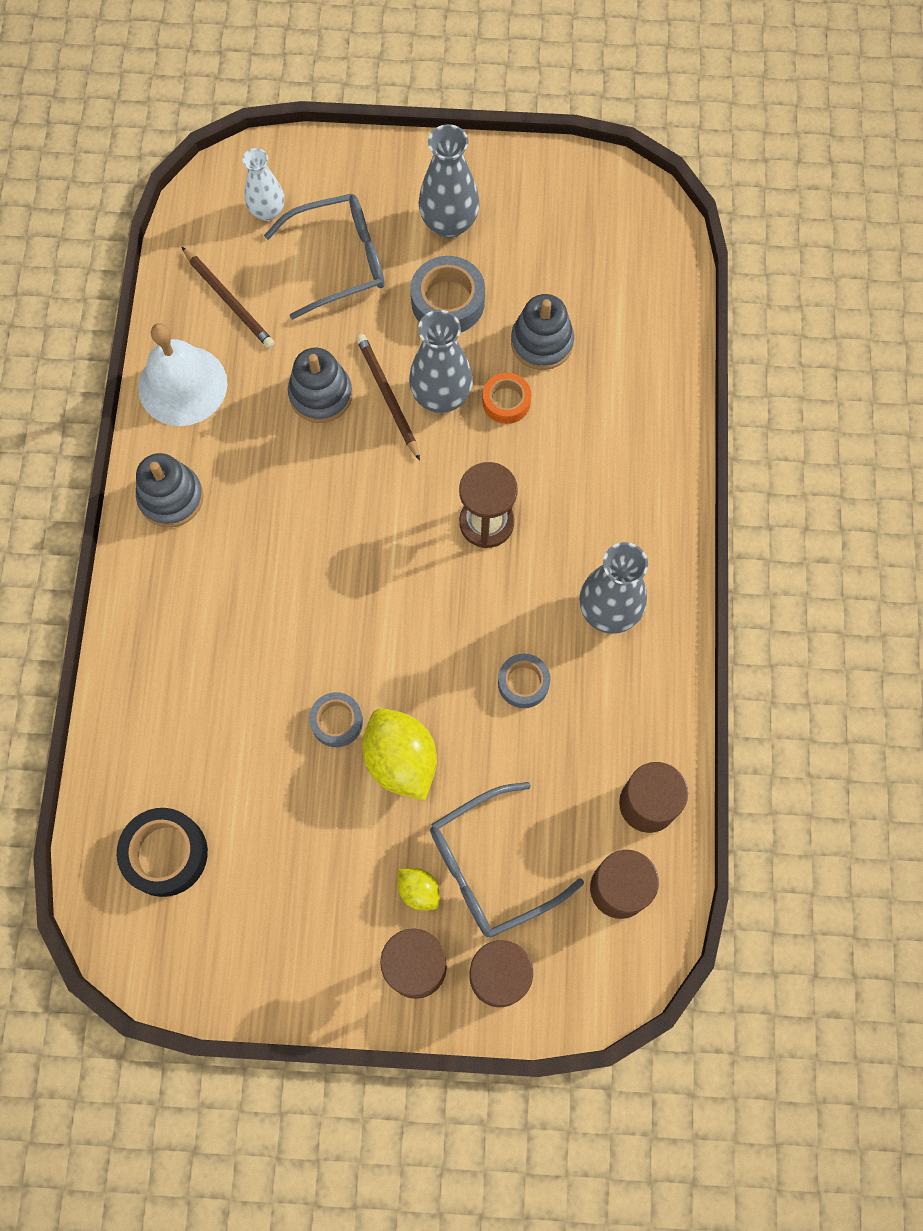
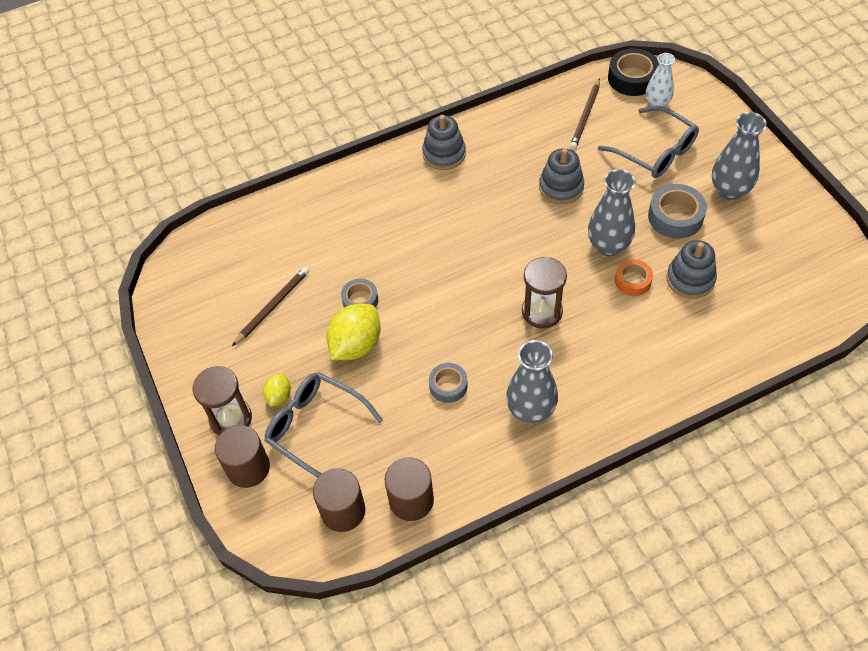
camera: 65 degrees right, 15 degrees down
(165, 854) = (233, 260): black tape -> black tape (632, 78)
(182, 385) = (516, 123): white bell -> none
(387, 397) = (586, 219): brown pencil -> brown pencil (272, 306)

